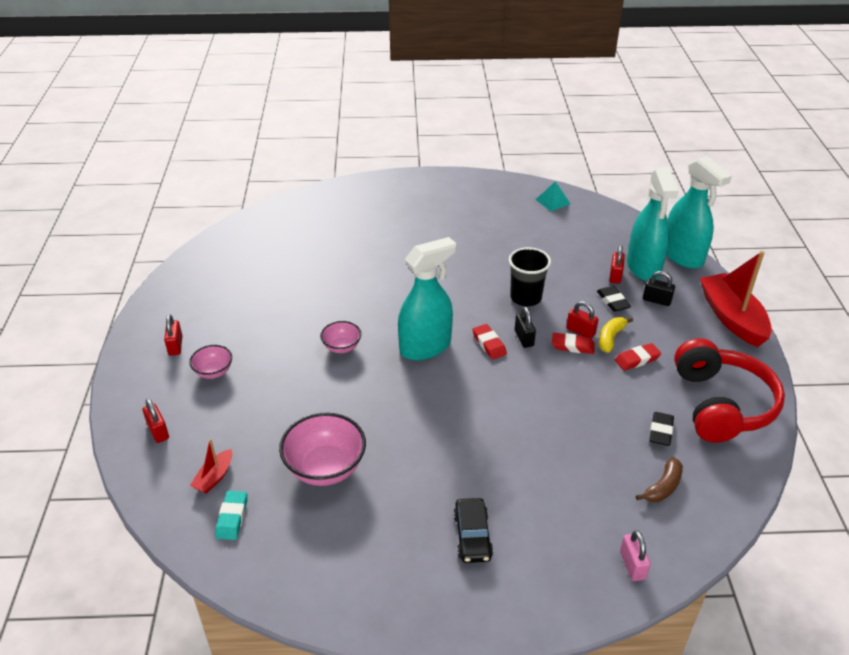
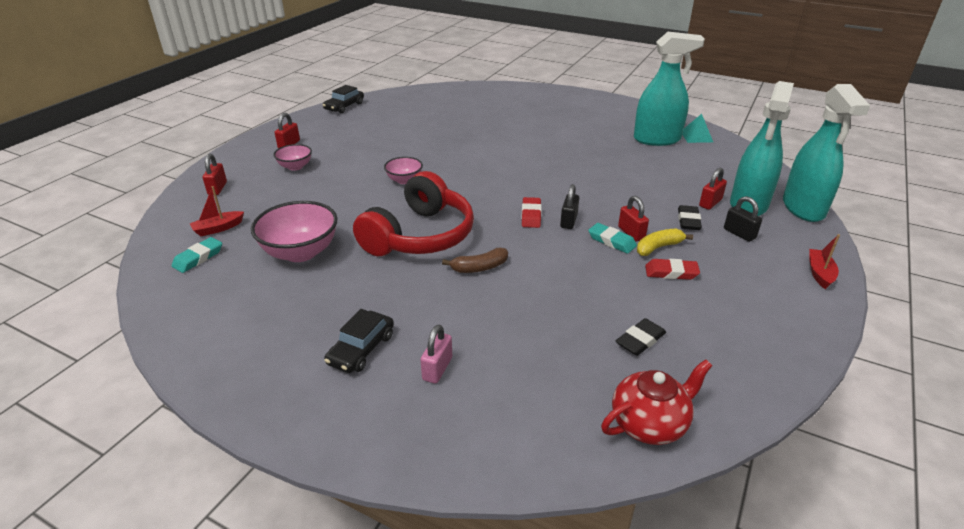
camera: 30 degrees right, 5 degrees down
(182, 272) = (344, 106): none -> black car
(425, 347) = (472, 200): turquoise spray bottle -> turquoise spray bottle (657, 139)
(526, 298) = (600, 194): black cup -> none
(572, 346) = (611, 241): red eraser -> turquoise eraser
(632, 565) = (490, 445): pink padlock -> pink padlock (437, 369)
(663, 487) = (595, 389): brown banana -> brown banana (479, 268)
(714, 496) = (649, 423): none -> red teapot
(721, 404) = (736, 343): red headphones -> red headphones (420, 236)
(732, 318) = (820, 273): red boat -> red boat, size x0.47

